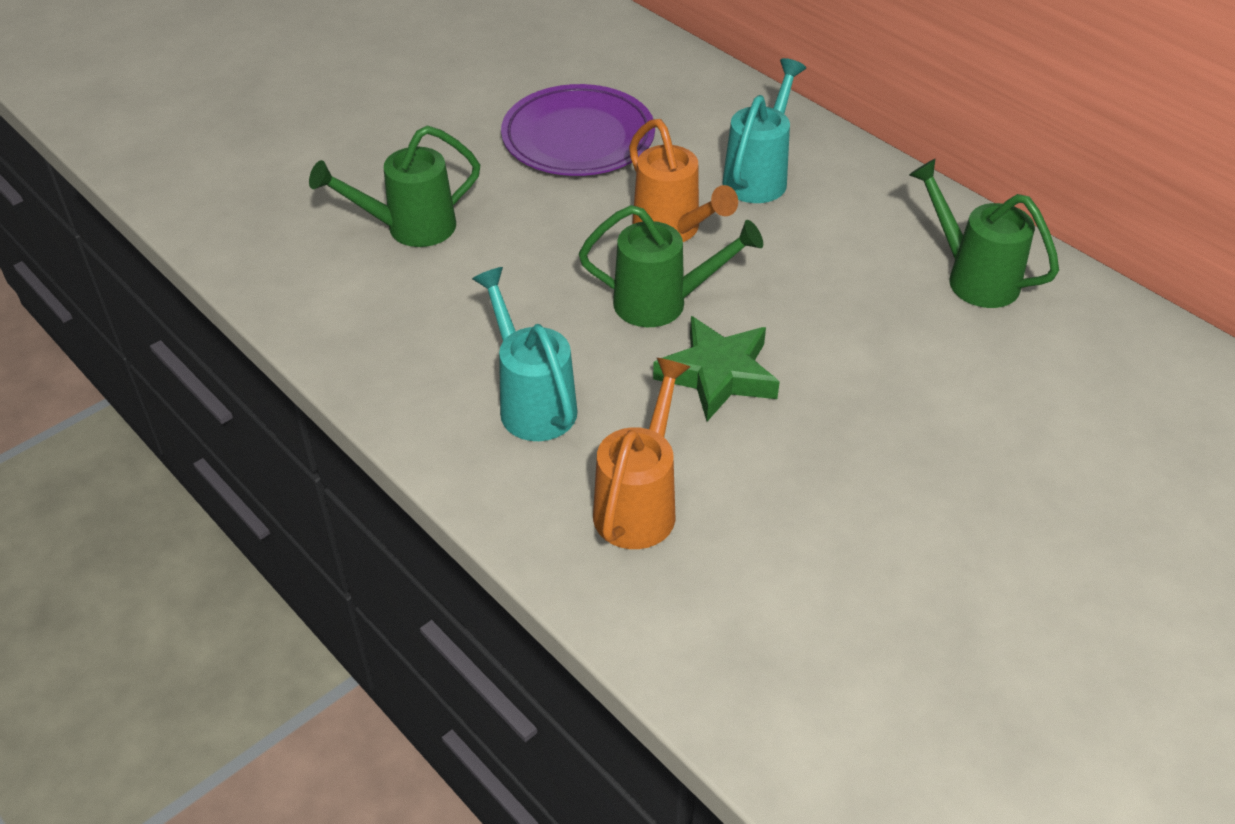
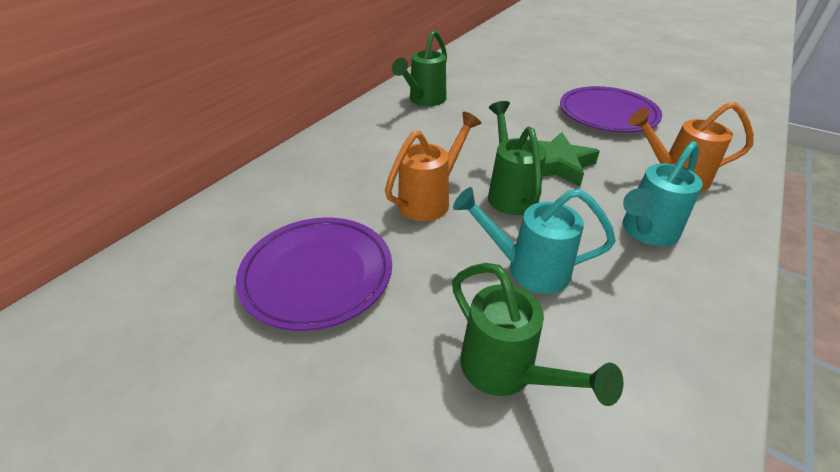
camera: 105 degrees left, 5 degrees down
(759, 175) = (352, 171): turquoise watering can -> turquoise watering can (527, 269)
(876, 515) = (607, 114): none -> purple plate

